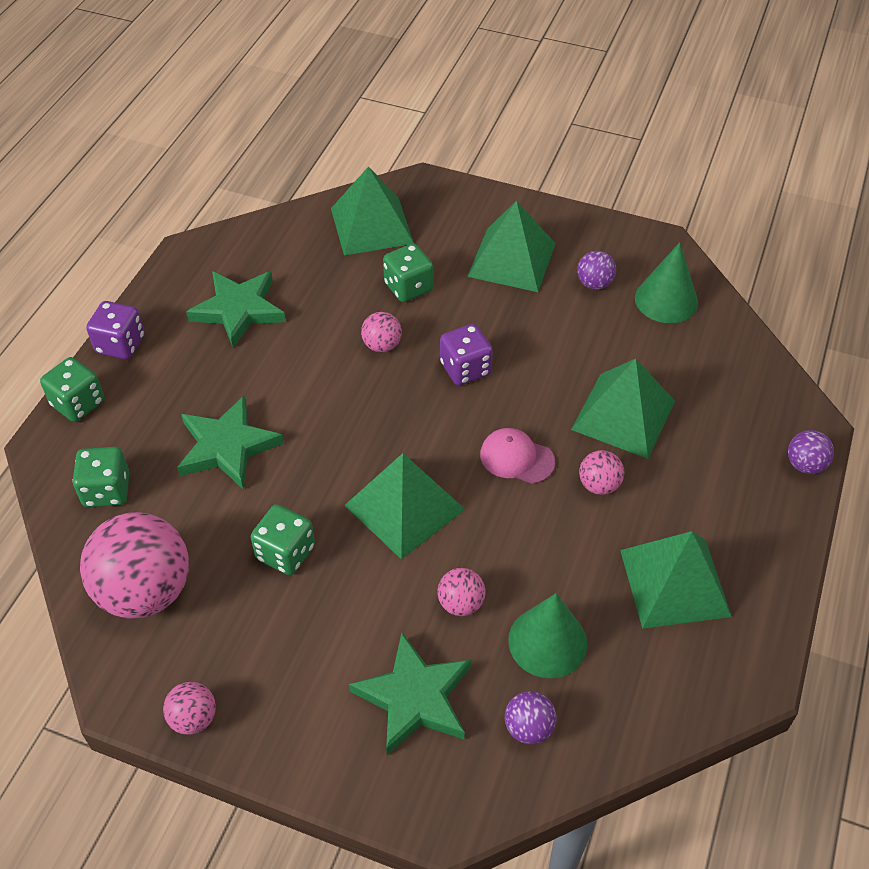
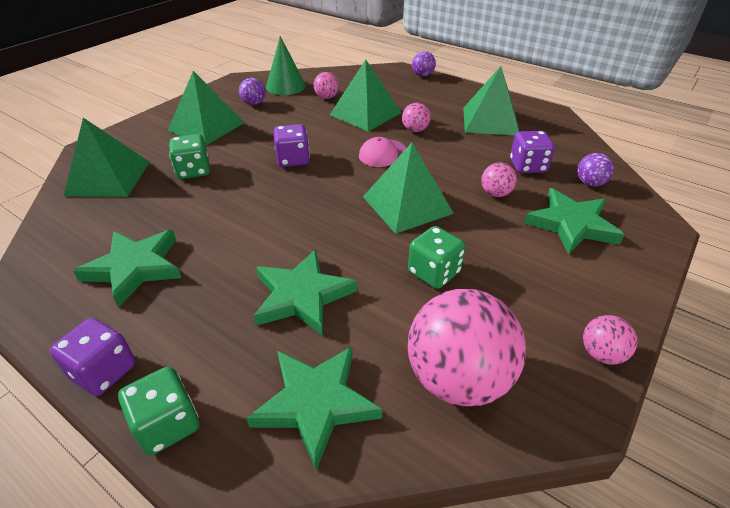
camera: 75 degrees left, 10 degrees down
(107, 490) = (315, 403): green dice -> green star
(382, 345) = (244, 192): pink ball -> pink ball (327, 97)
(547, 641) = (527, 166): green cone -> purple dice

